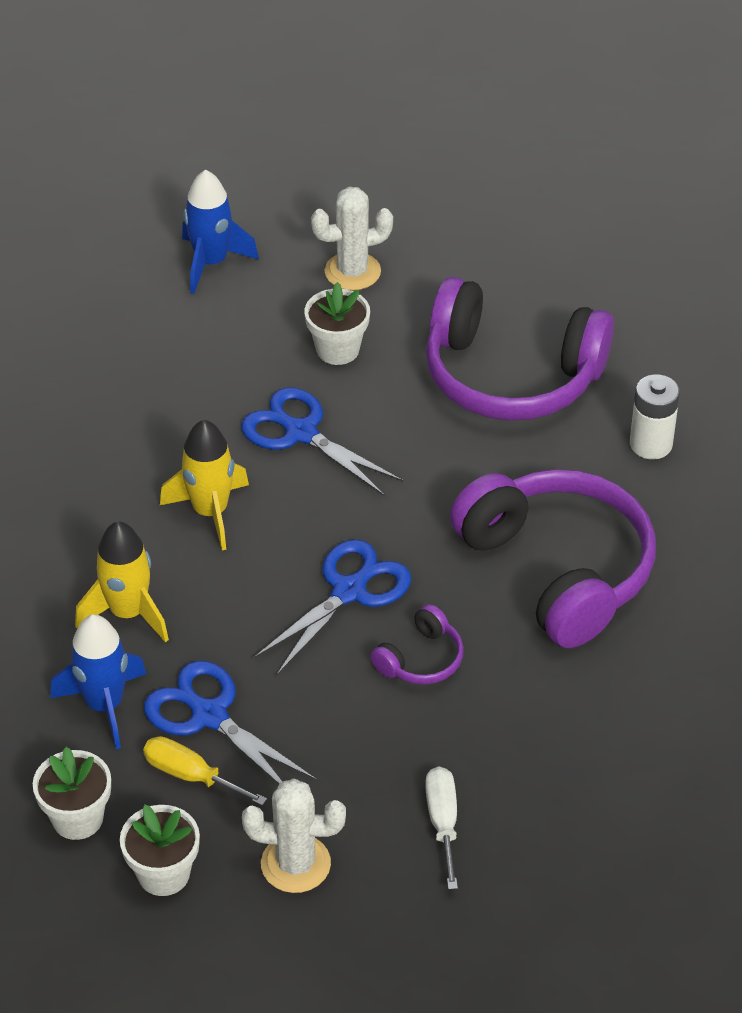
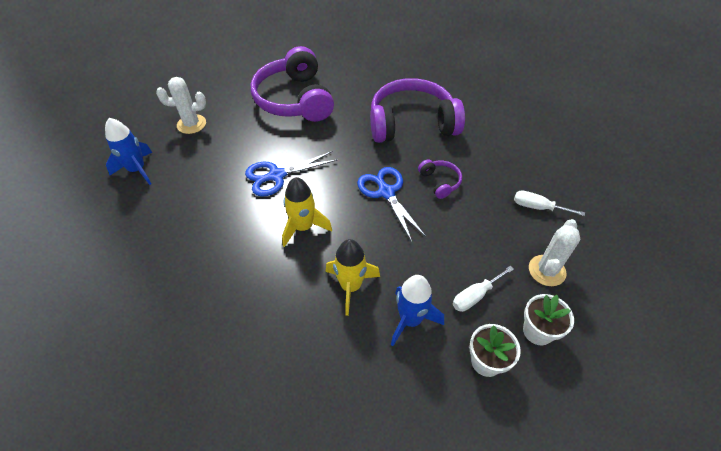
camera: 65 degrees left, 5 degrees up
(190, 775) = (475, 296): yellow screwdriver -> white screwdriver
(209, 715) = (438, 274): blue scissors -> none
(337, 349) = (235, 145): white flower pot -> none
(352, 272) = (191, 124): white cactus -> white cactus turned 75 degrees clockwise
(511, 375) = (295, 99): purple headphones -> purple headphones turned 120 degrees clockwise
(650, 444) = (361, 76): white battery -> none

